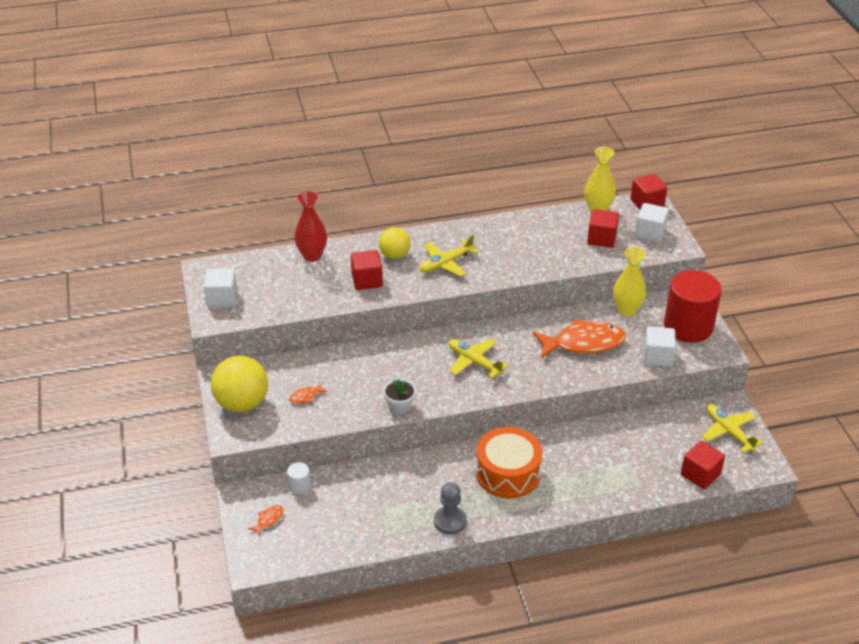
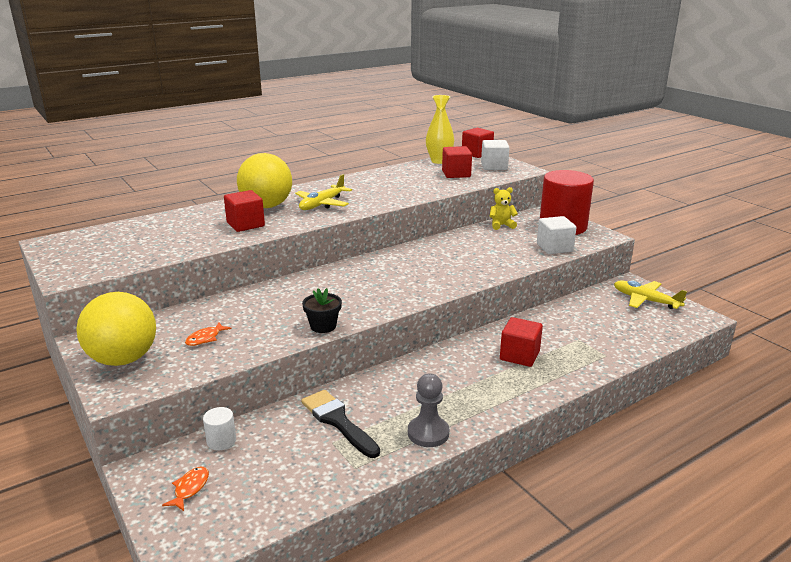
camera: 20 degrees left, 15 degrees down
(222, 298) = (77, 259): white cube -> none
(312, 256) = (177, 217): red vase -> none
(388, 491) = (338, 421): none -> black brush
(394, 255) = (267, 206): yellow ball -> yellow ball, size x1.62
(400, 406) = (323, 326): white flower pot -> black flower pot
(474, 362) = (383, 279): yellow plane -> none
(508, 473) = (464, 374): orange drum -> none
(583, 343) = (480, 250): orange fish -> none
(627, 310) = (501, 225): yellow vase -> yellow teddy bear
(700, 474) = (651, 335): red cube -> red cube (519, 355)

